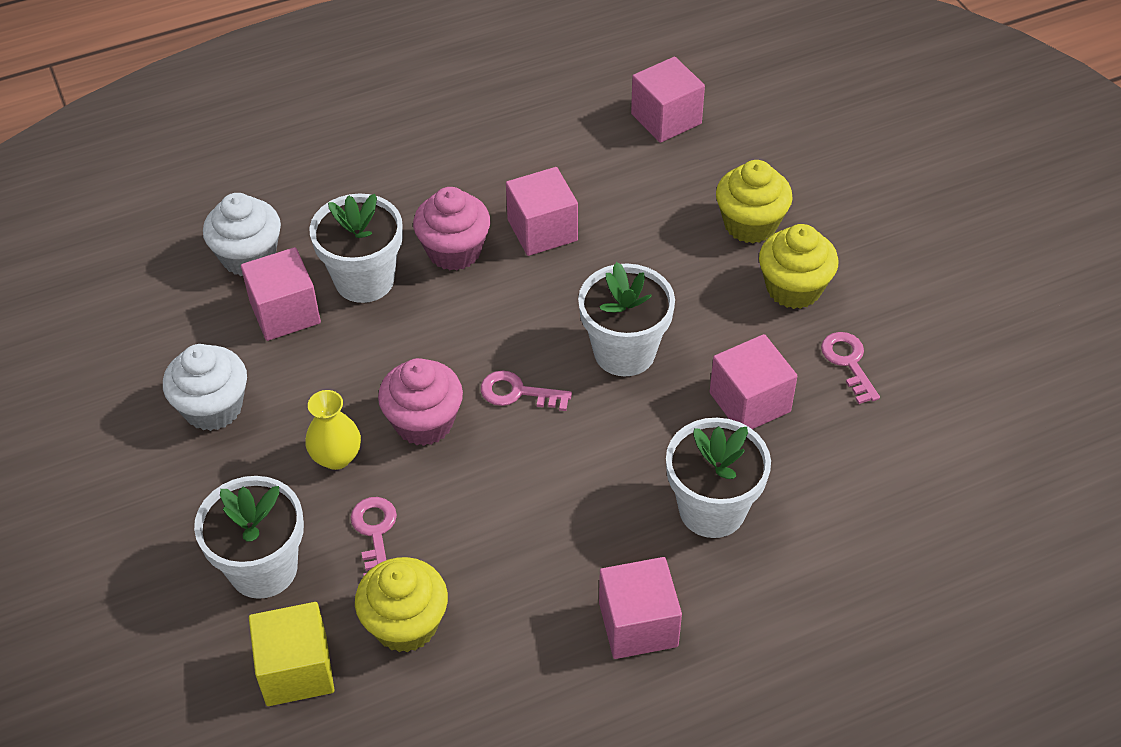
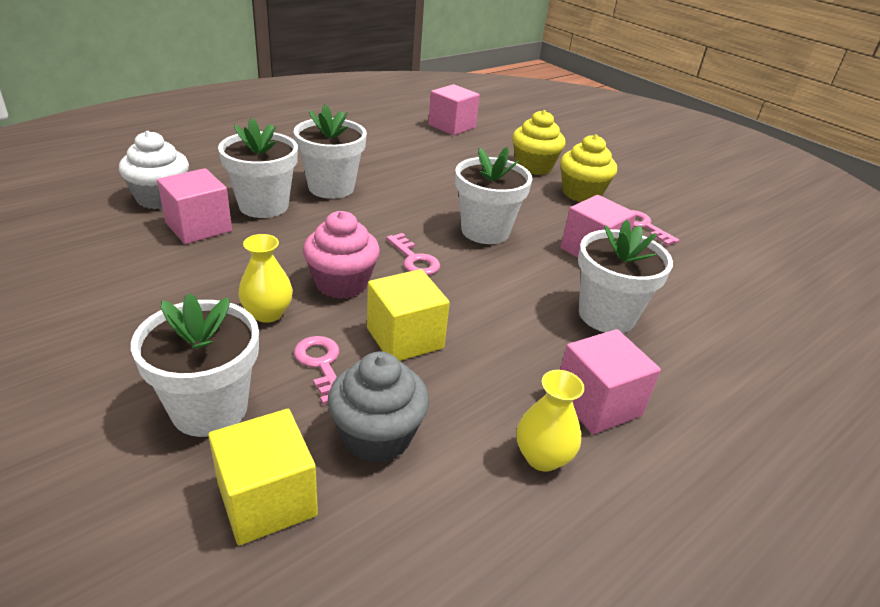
camera: 20 degrees left, 15 degrees down
(213, 408) = (138, 290): white cupcake -> none
(405, 624) = (377, 436): yellow cupcake -> grey cupcake
(454, 251) = (331, 187): pink cupcake -> white flower pot
(469, 510) = (405, 338): none -> yellow cube
(518, 393) = (414, 259): pink key -> pink key turned 120 degrees counterclockwise
(542, 230) = (393, 175): pink cube -> none
(552, 674) = (542, 457): none -> yellow vase

